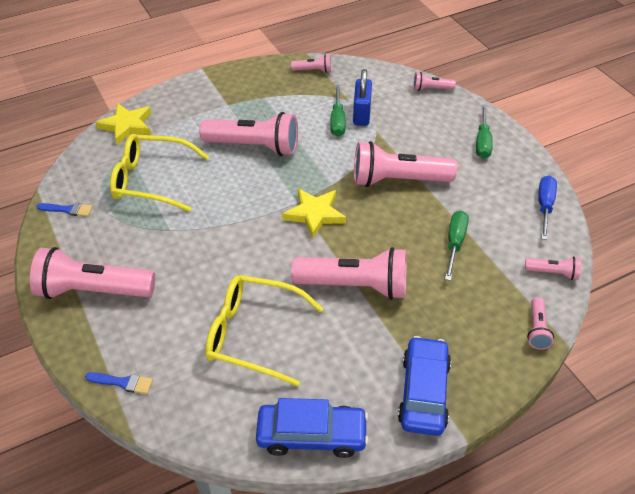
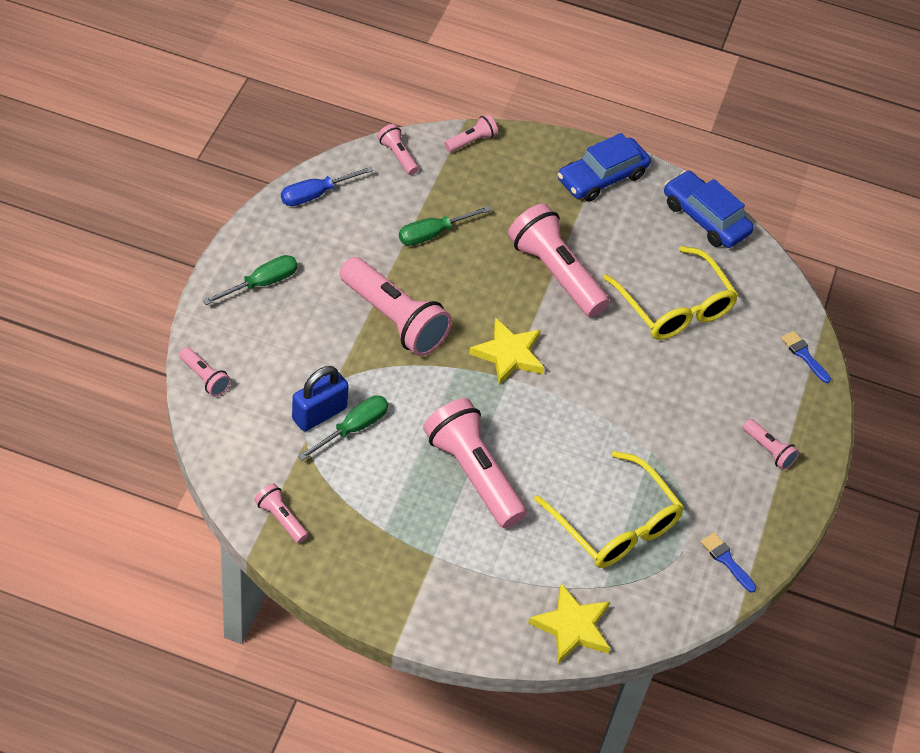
camera: 140 degrees left, 5 degrees up
(93, 290) = (768, 450): pink flashlight -> pink flashlight, size x0.47

